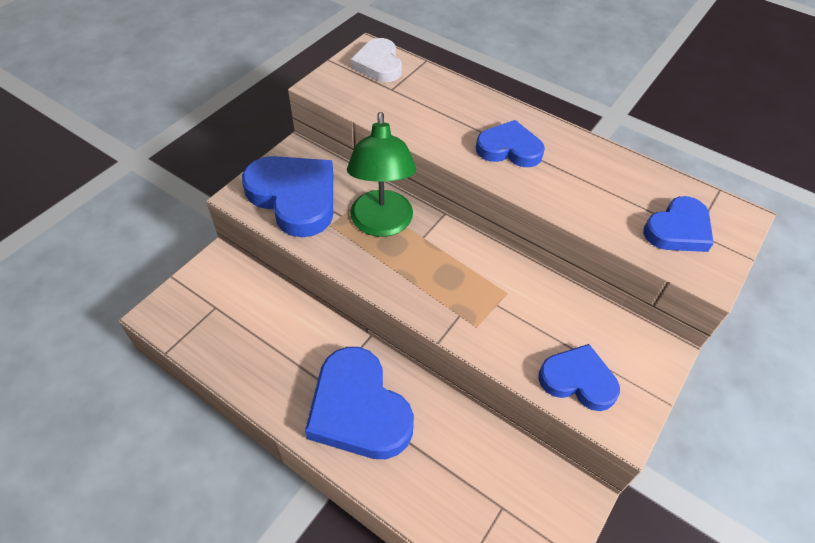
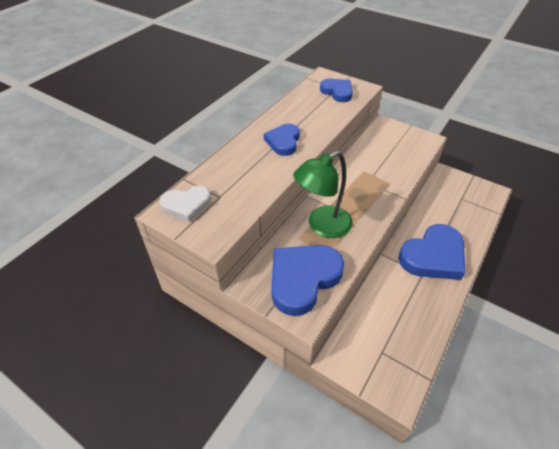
camera: 90 degrees left, 5 degrees down
(381, 224) = (322, 226): green lamp -> green lamp turned 150 degrees clockwise
(578, 380) = (410, 150): blue heart -> none

